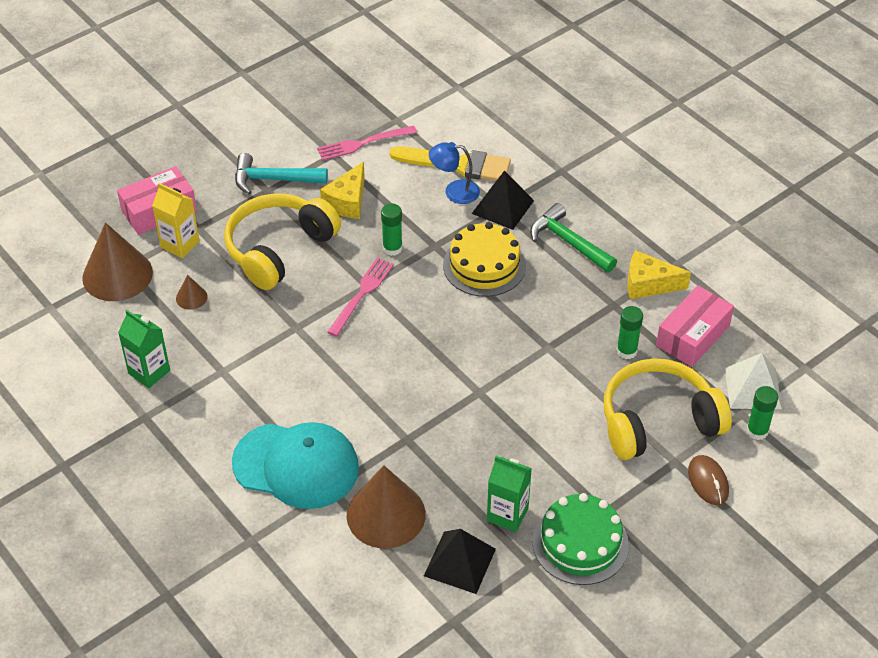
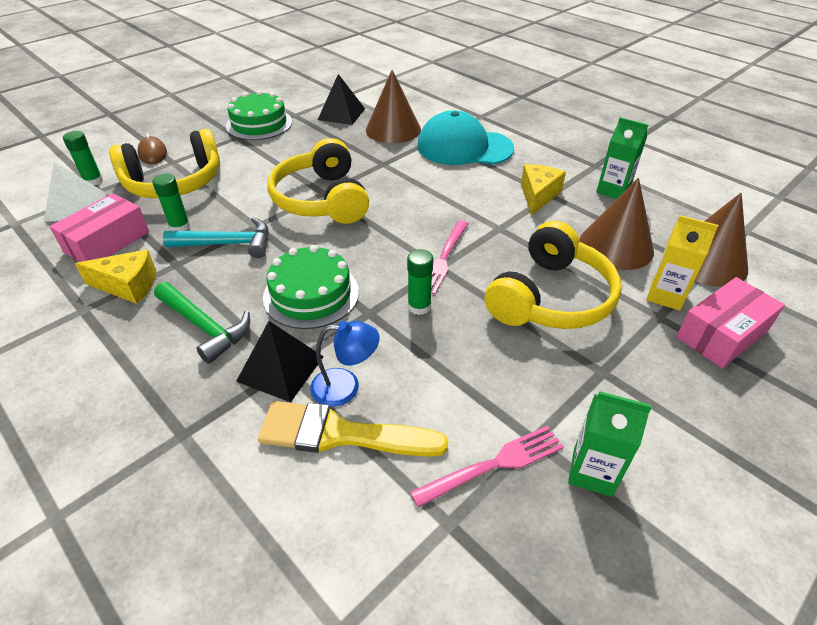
camera: 175 degrees right, 5 degrees down
(191, 297) = (616, 246): brown cone -> brown cone, size x2.24
(273, 179) = (602, 388): turquoise hammer -> turquoise hammer (228, 244)
(347, 201) = (489, 362): yellow cheese -> yellow cheese (538, 195)
(480, 381) = (322, 199): none -> yellow headphones
(484, 265) = (311, 294): yellow cake -> green cake
(507, 514) = (307, 133): green carton -> green carton (592, 472)

